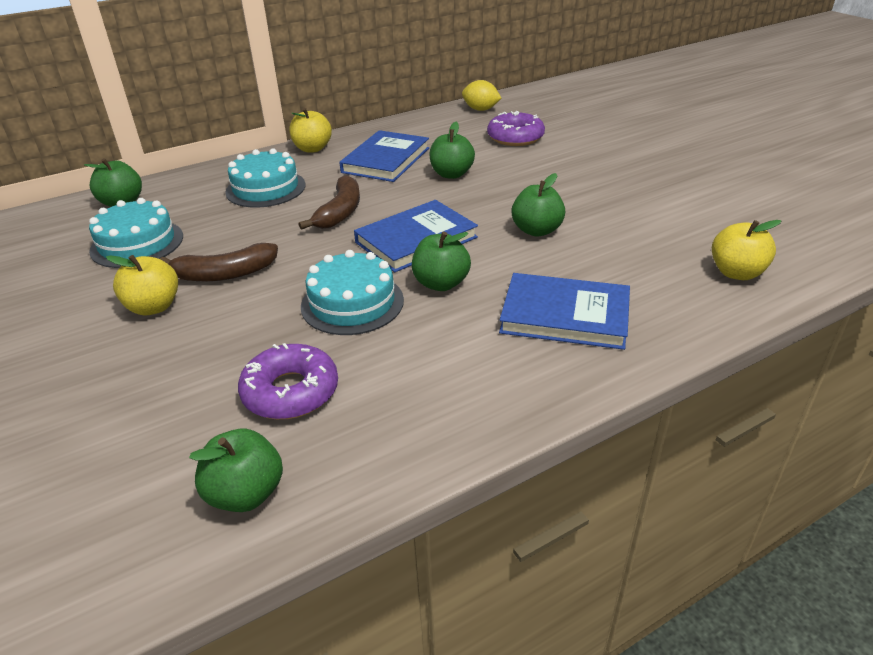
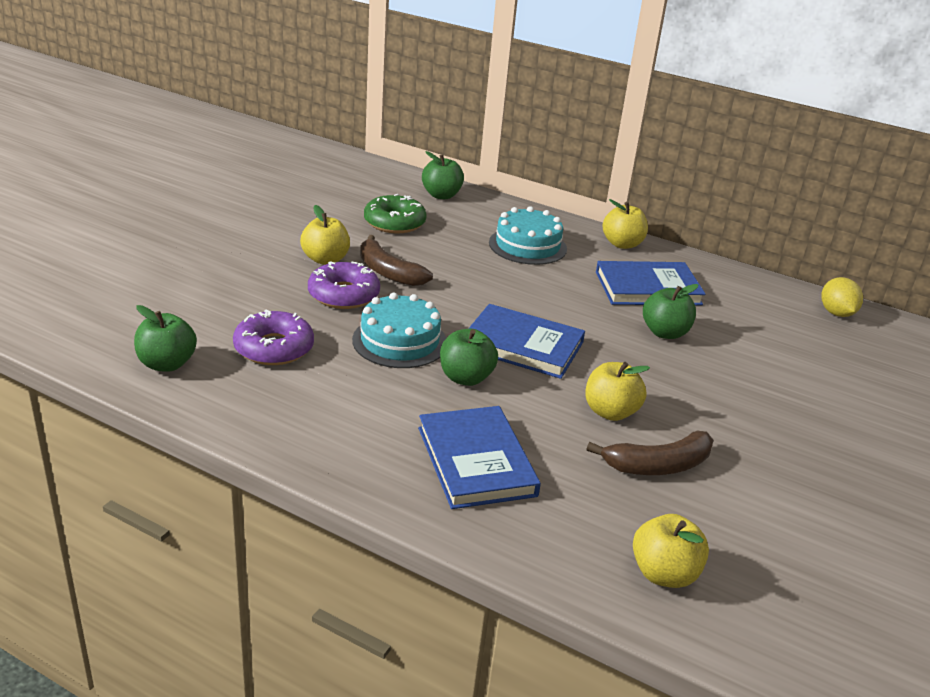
camera: 55 degrees right, 5 degrees down
(137, 243) = (394, 223): turquoise cake -> green donut
(340, 212) = (528, 293): brown banana -> brown banana (658, 465)
(515, 137) = (798, 352): purple donut -> purple donut (343, 295)
(536, 230) = (610, 412): green apple -> yellow apple

